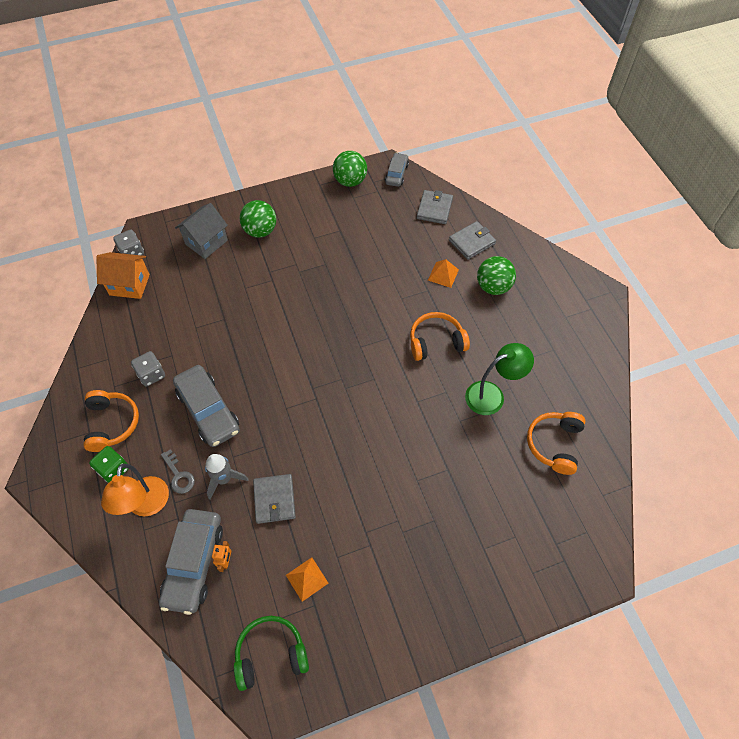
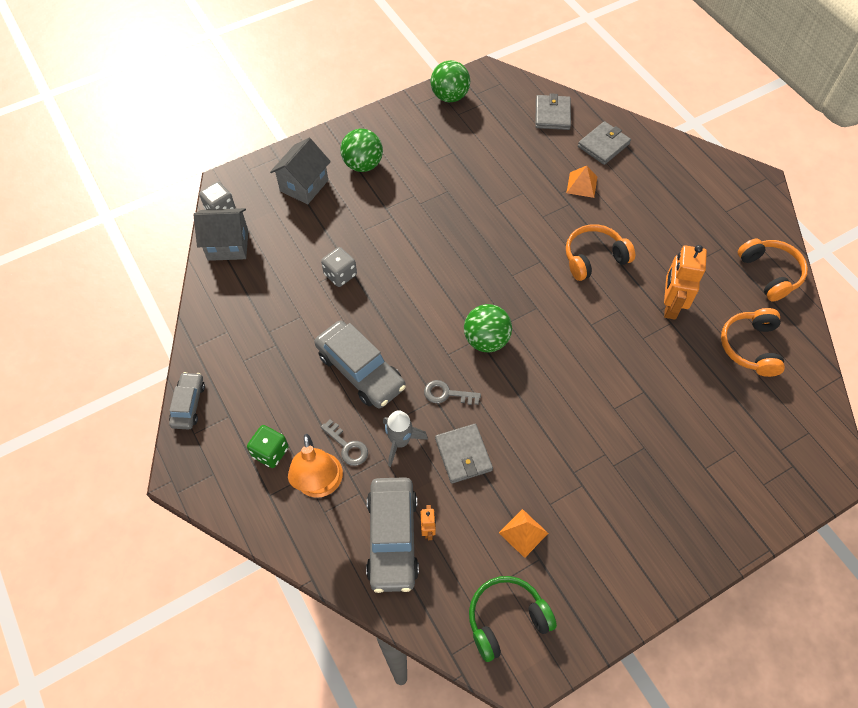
camera: 10 degrees left, 0 degrees up
(112, 424) = (253, 402): orange headphones -> orange headphones (769, 273)
(129, 285) = (228, 245): orange house -> grey house
(151, 374) = (283, 341): grey dice -> grey dice (340, 275)
(275, 443) = (447, 394): none -> grey key
(396, 174) = (499, 82): grey car -> grey car (188, 404)
(492, 395) = (670, 305): green lamp -> orange robot
(493, 287) = (640, 190): green ball -> green ball (486, 340)

